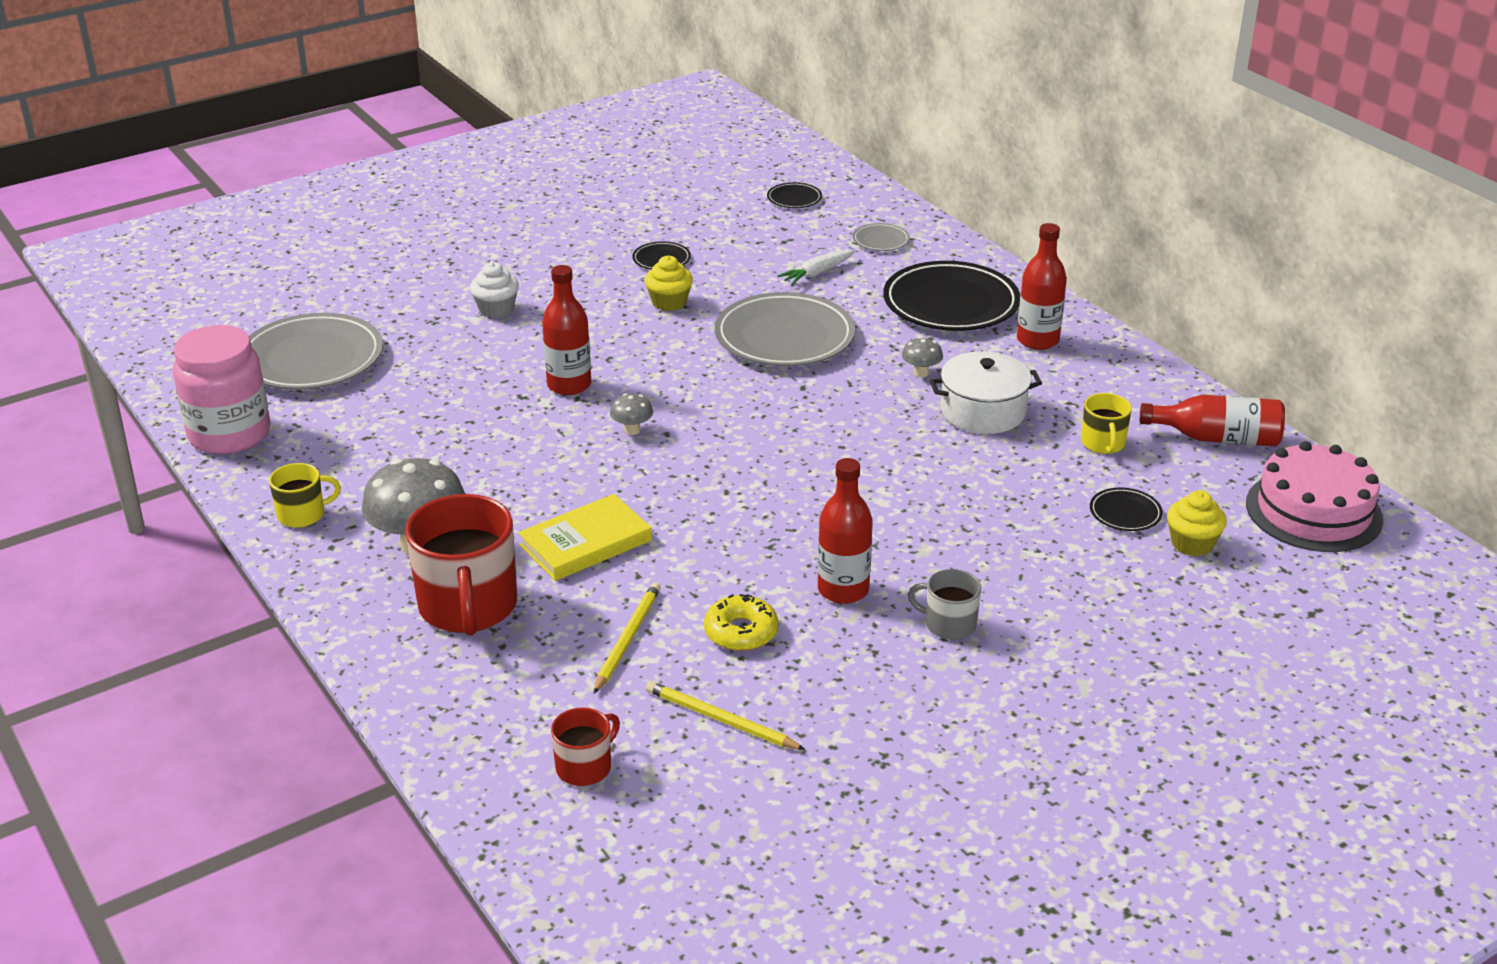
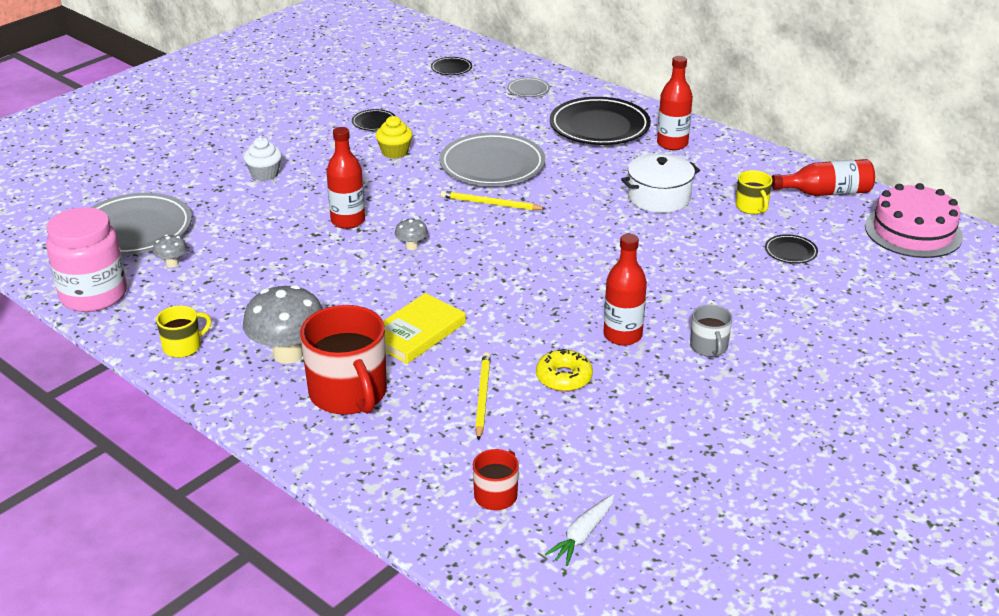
camera: 15 degrees left, 0 degrees up
(720, 720) = (580, 443): yellow pencil -> yellow pencil (490, 204)
(817, 273) = (493, 118): white carrot -> white carrot (582, 535)
(921, 373) = (602, 177): grey mushroom -> grey mushroom (172, 263)
(948, 624) = (709, 347): grey mug -> grey mug turned 105 degrees counterclockwise
(1192, 544) = (845, 265): yellow cupcake -> none

